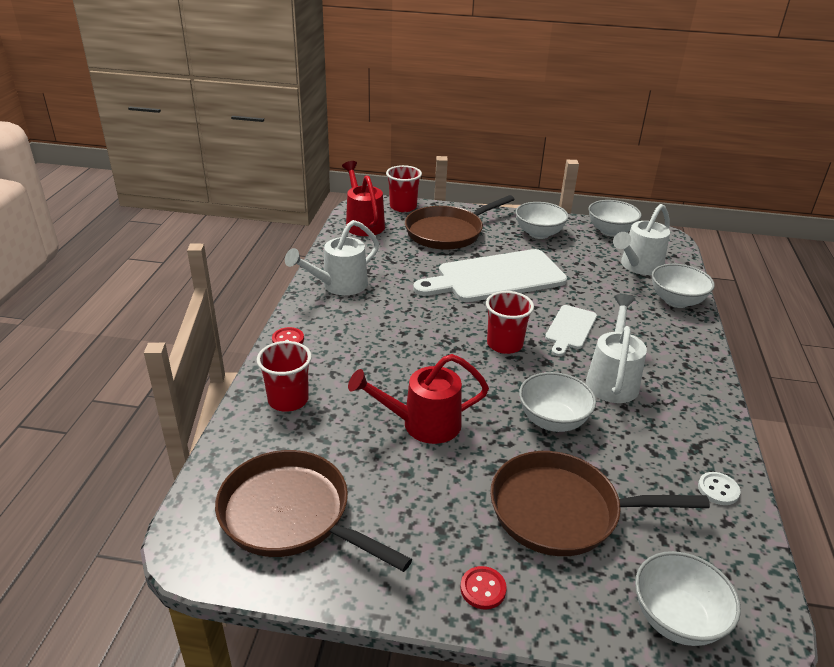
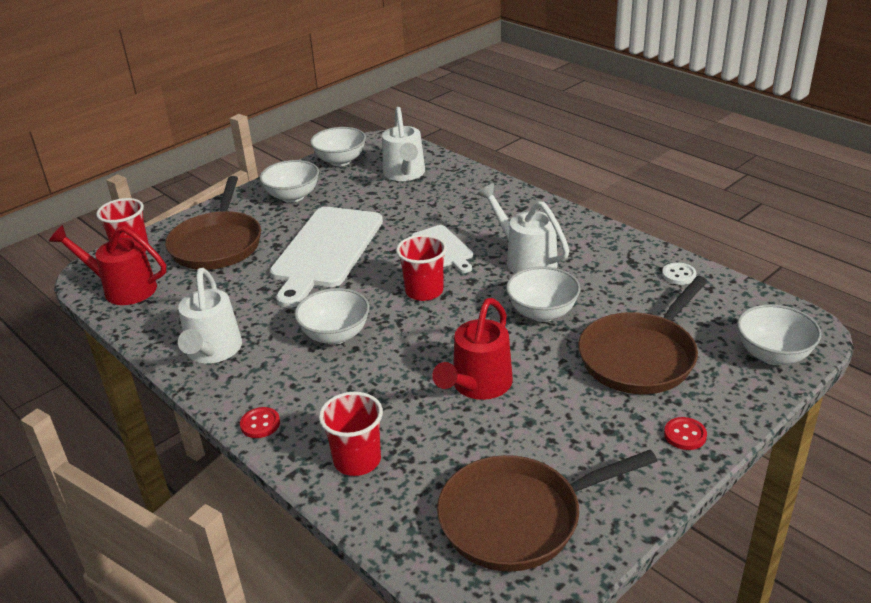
camera: 50 degrees left, 0 degrees up
(676, 301) = (469, 181): white bowl -> white bowl (335, 335)

